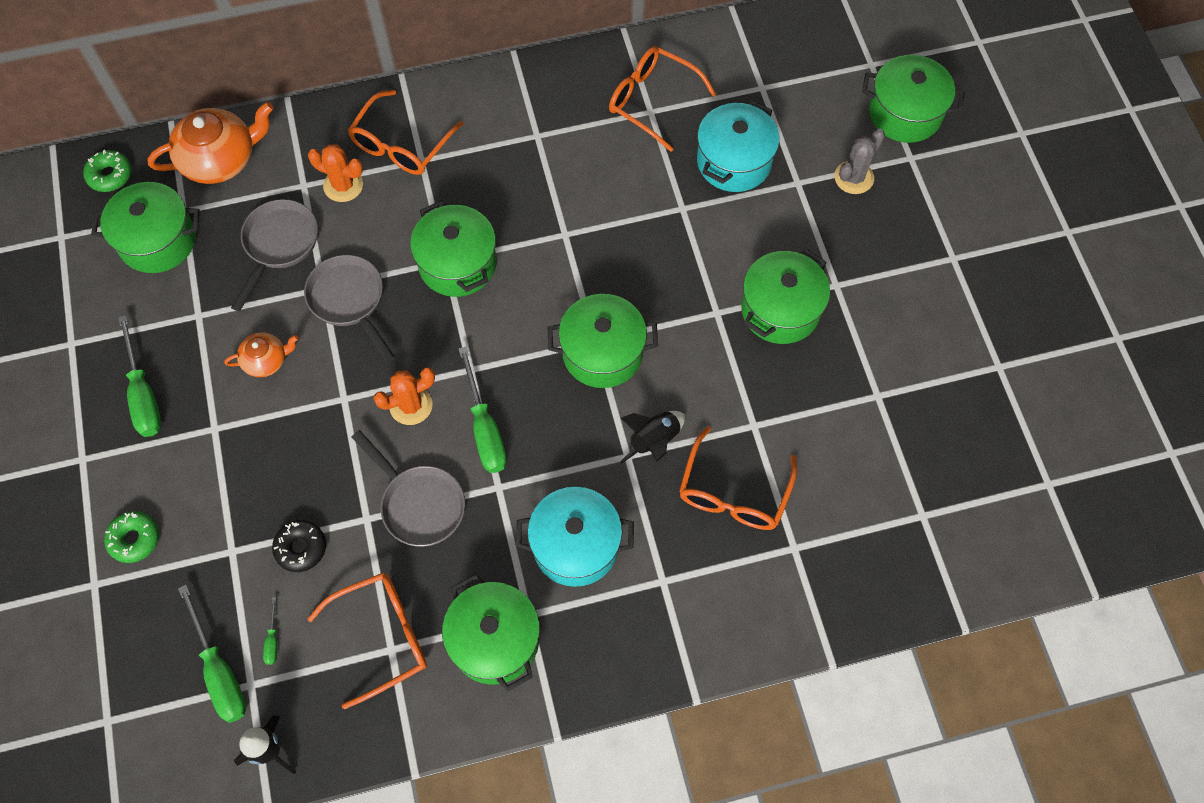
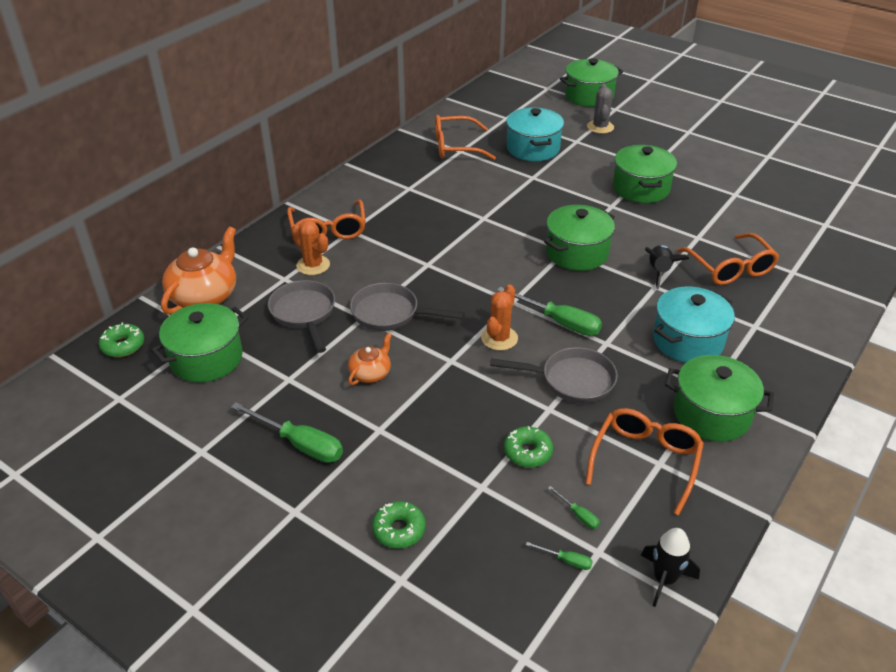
camera: 40 degrees left, 25 degrees down
(219, 671) = (566, 560): green screwdriver -> green screwdriver, size x0.45
(301, 548) = (527, 452): black donut -> green donut
(343, 185) = (313, 265): orange cactus -> orange cactus turned 60 degrees clockwise
(457, 264) = (437, 261): green pot -> none

